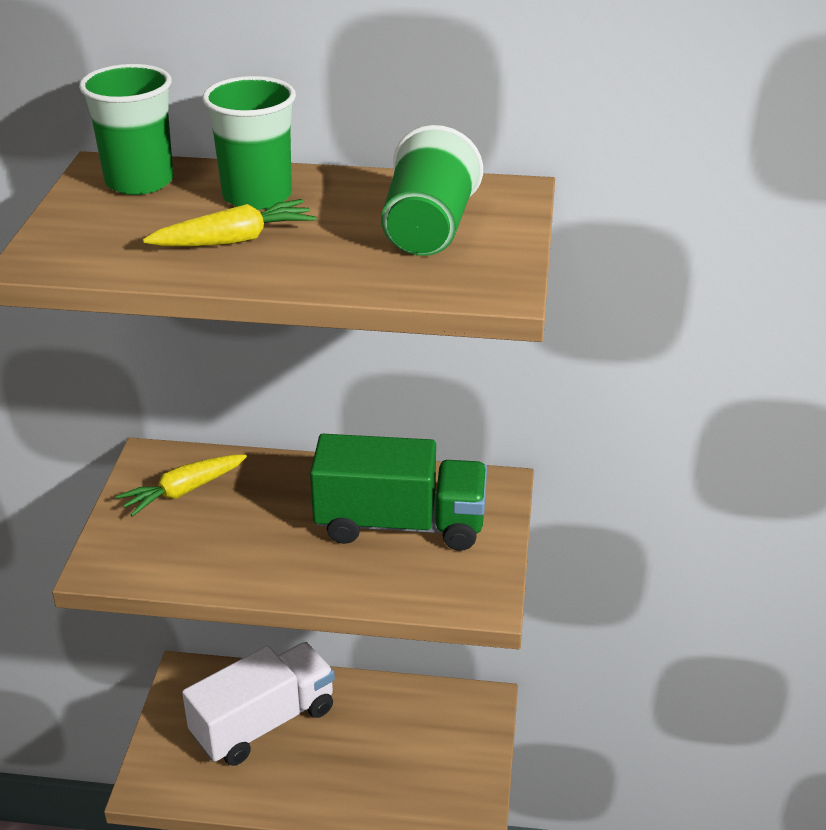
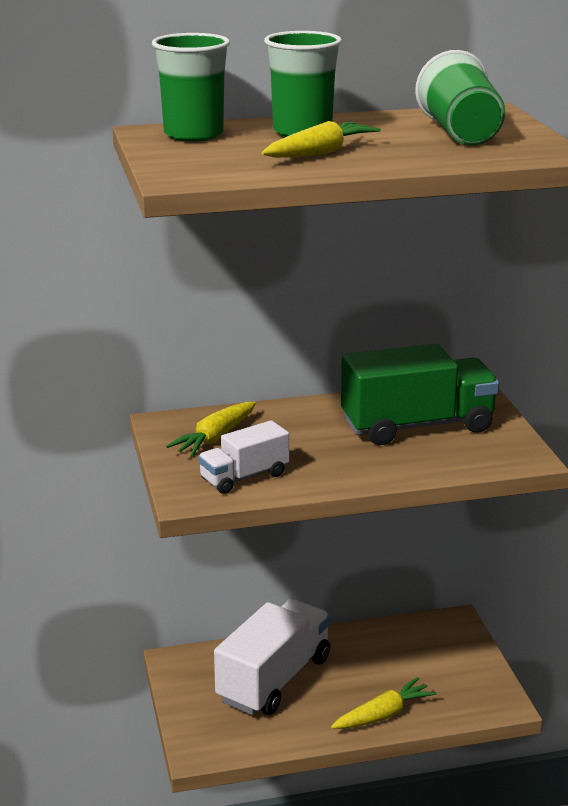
camera: 20 degrees left, 10 degrees down
(172, 553) = (244, 477): none -> white truck
(344, 798) = (383, 715): none -> yellow carrot

